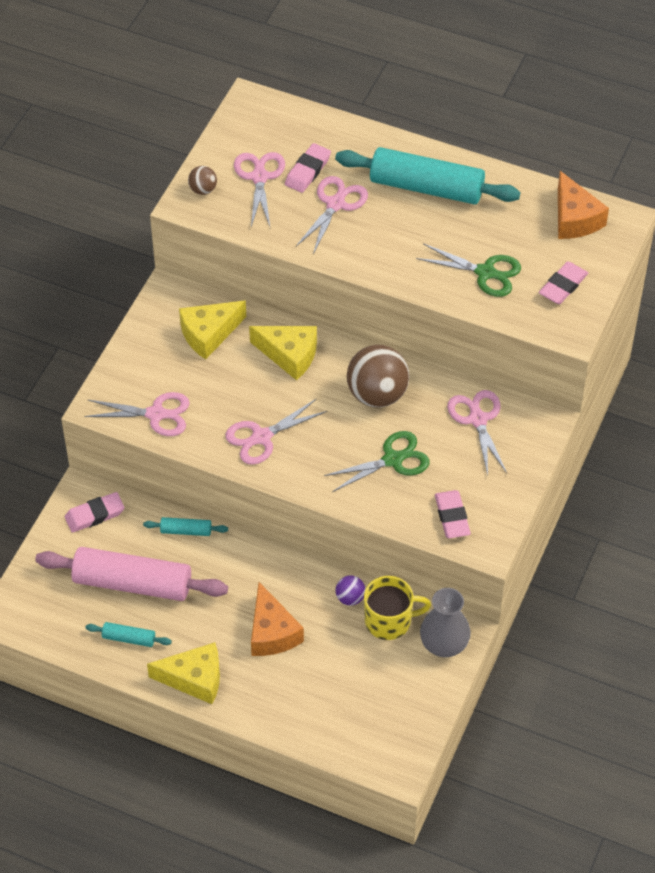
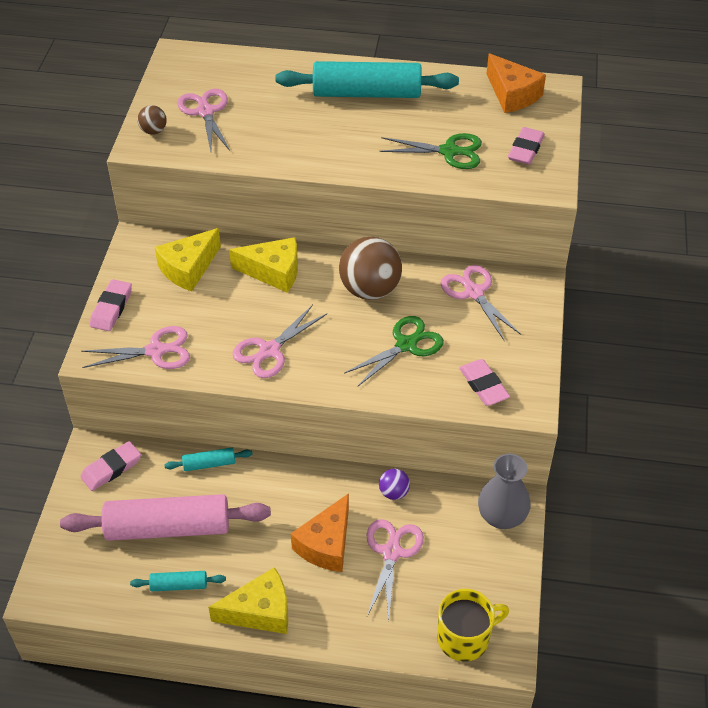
camera: 15 degrees left, 5 degrees down
(272, 632) = (326, 544): orange cheese -> orange cheese turned 60 degrees clockwise
(307, 171) = (250, 99): pink eraser -> pink eraser (111, 308)
(335, 204) = (286, 121): pink scissors -> pink scissors (391, 552)
(389, 621) = (440, 506): yellow mug -> yellow mug (465, 638)

